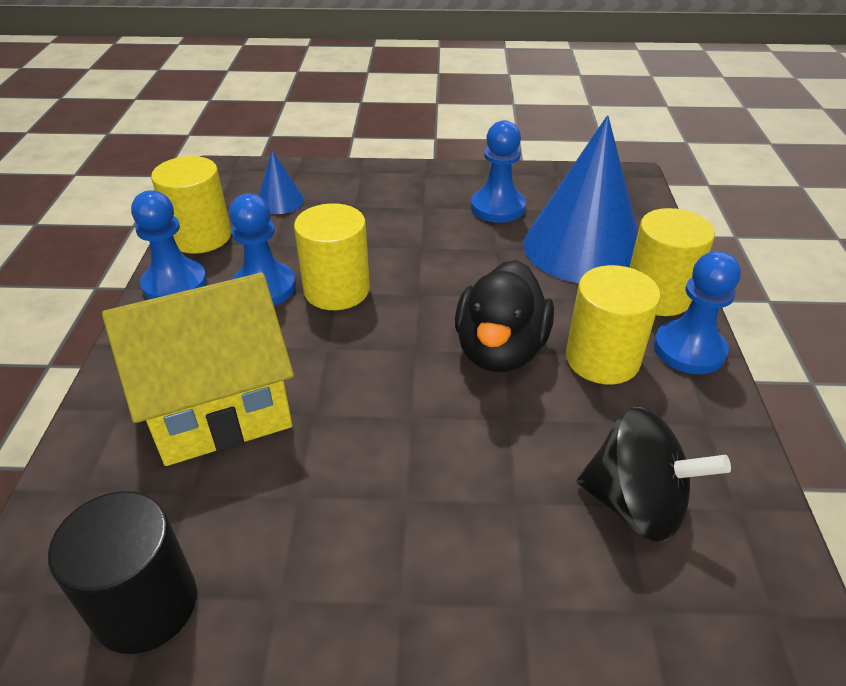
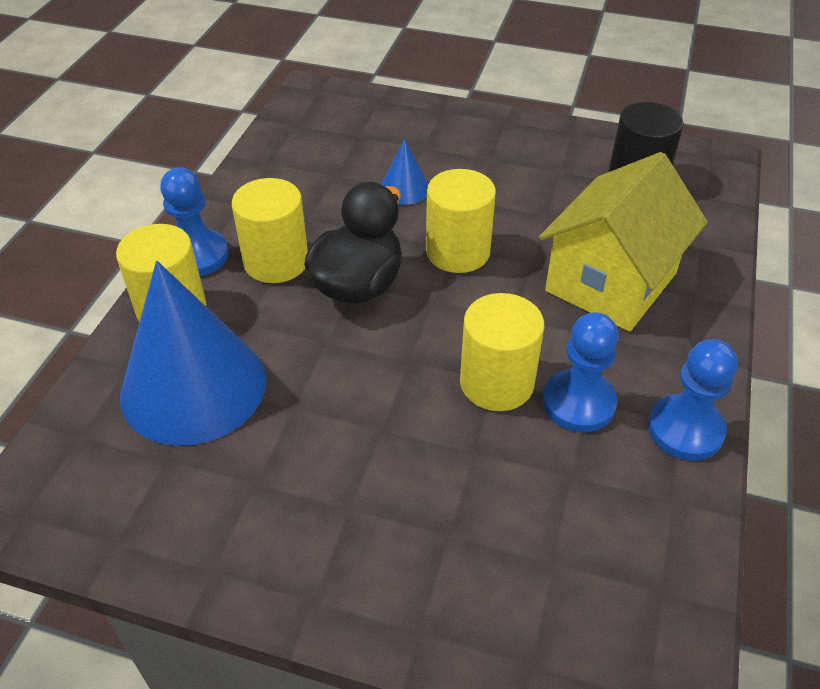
camera: 165 degrees left, 5 degrees up
(201, 237) = (671, 512): yellow cylinder -> yellow cylinder (457, 252)
(218, 407) = (611, 282): yellow house -> yellow house turned 45 degrees counterclockwise
(280, 201) = (561, 573): blue cone -> blue cone (404, 189)
(497, 207) = (249, 482): blue pawn -> none
(635, 504) = (329, 174): black spinning top -> none

